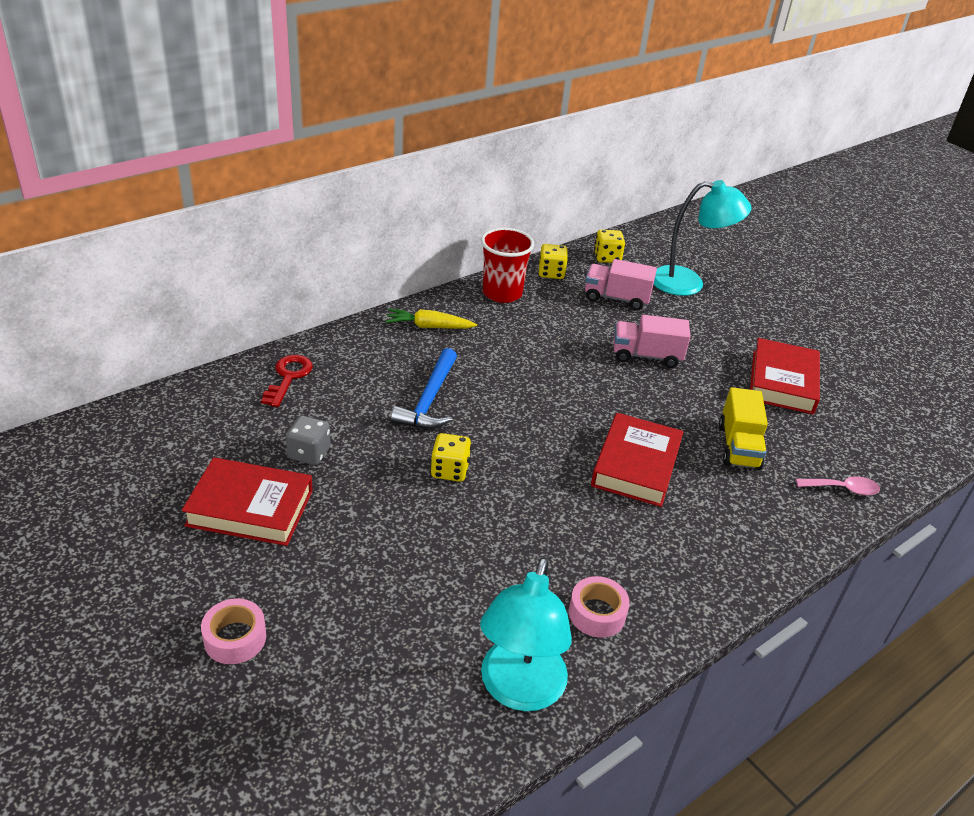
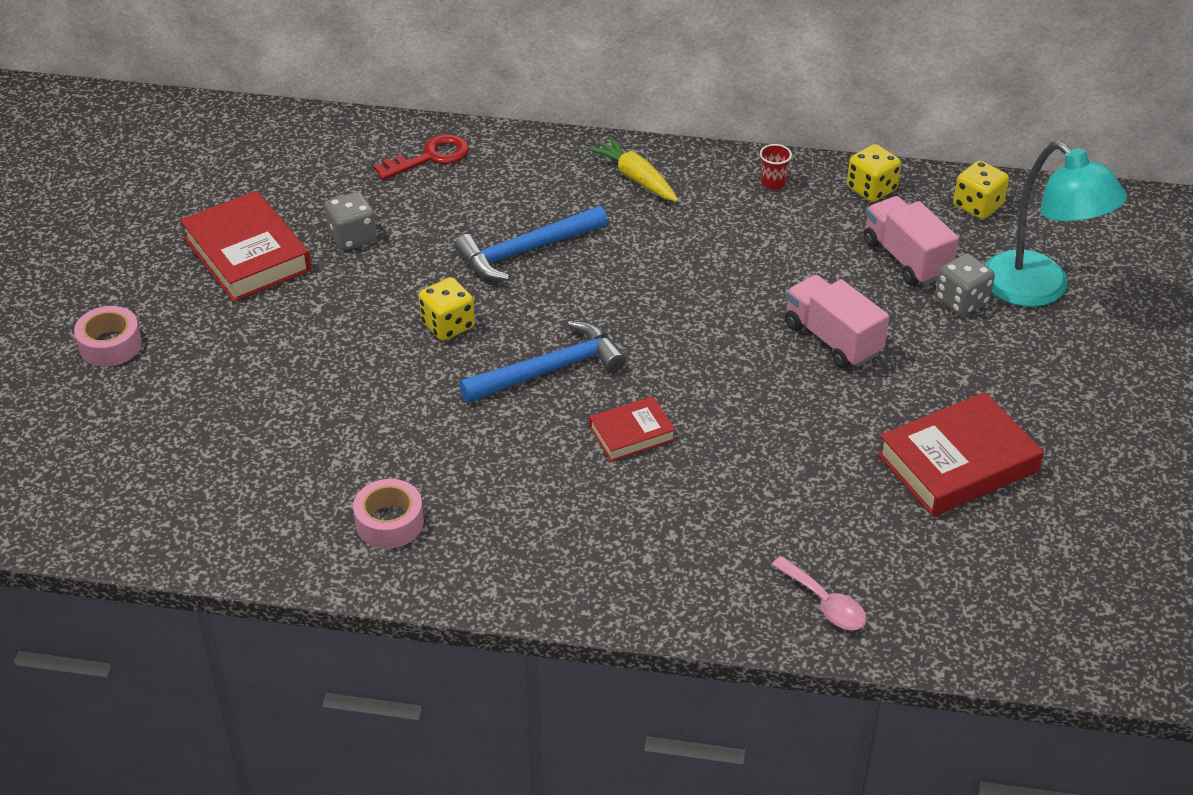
camera: 50 degrees right, 5 degrees up
(502, 293) = (773, 183): red cup -> red cup, size x0.43
(519, 690) = (243, 527): turquoise lamp -> none
(544, 459) = (550, 370): none -> blue hammer
(636, 465) = (632, 433): red book -> red book, size x0.56
(668, 305) = (961, 301): none -> grey dice
(738, 446) = (777, 488): yellow truck -> none

